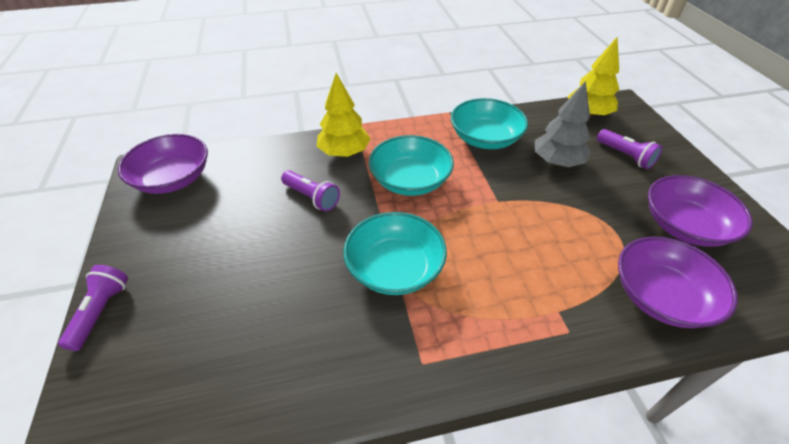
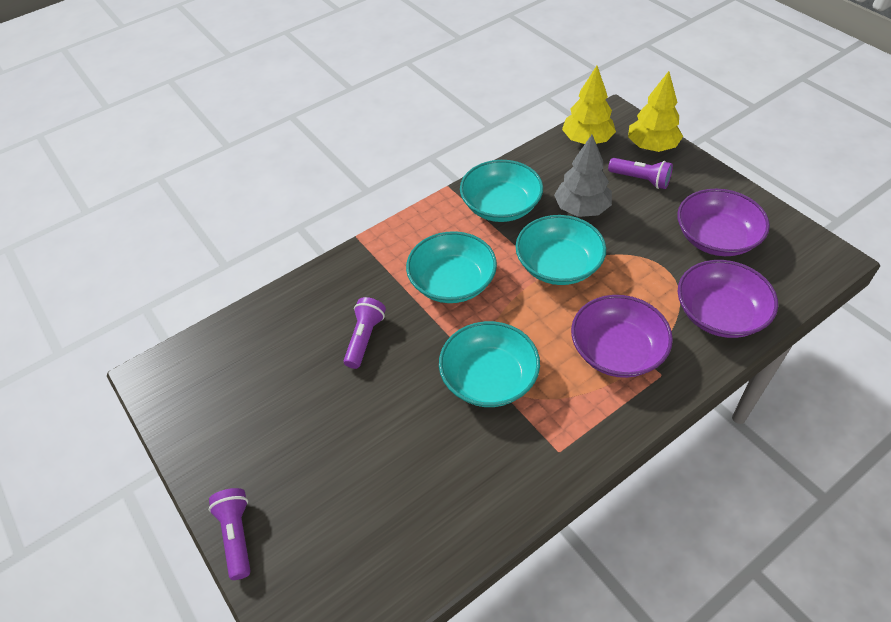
camera: 20 degrees left, 5 degrees up
(173, 179) = (198, 375): purple bowl -> purple bowl (617, 351)
(312, 197) = (365, 338): purple flashlight -> purple flashlight turned 90 degrees counterclockwise
(344, 152) = (366, 275): yellow tree -> yellow tree (652, 146)
(512, 198) = (558, 265): none -> turquoise bowl

